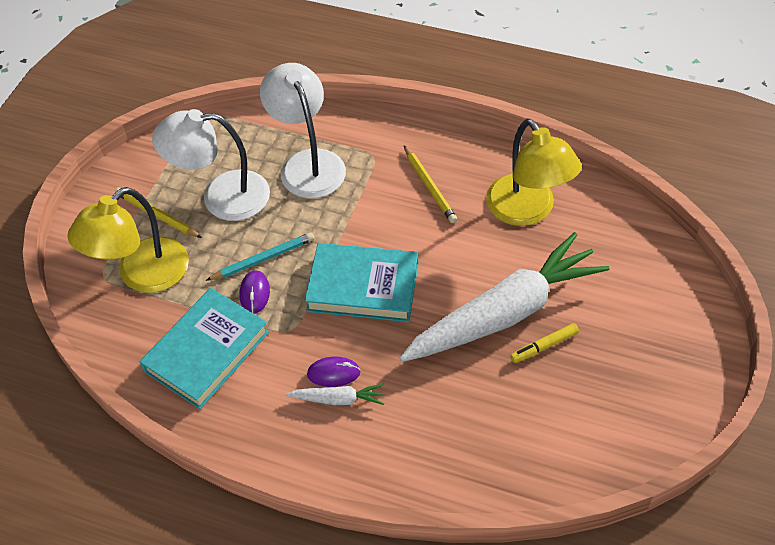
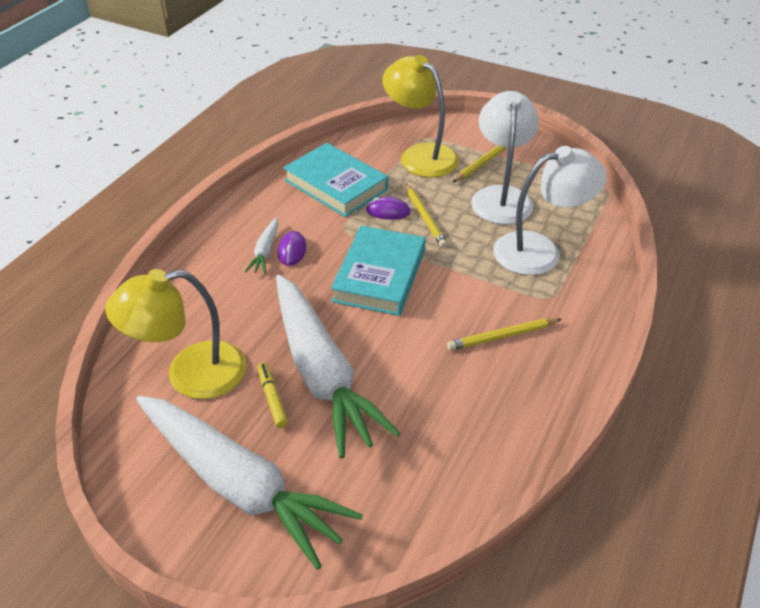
camera: 95 degrees right, 10 degrees down
(263, 259) = (425, 217): turquoise pencil -> yellow pencil
(527, 211) = (457, 416): yellow lamp -> yellow lamp (190, 374)
(641, 349) = (239, 484): none -> white carrot

